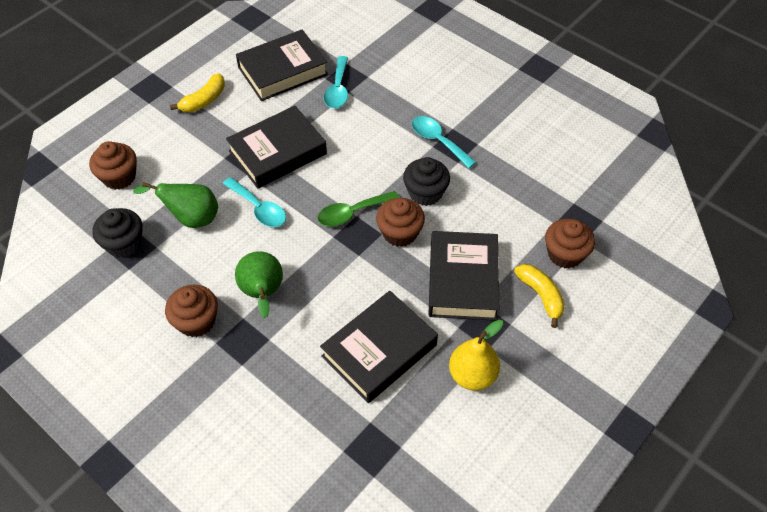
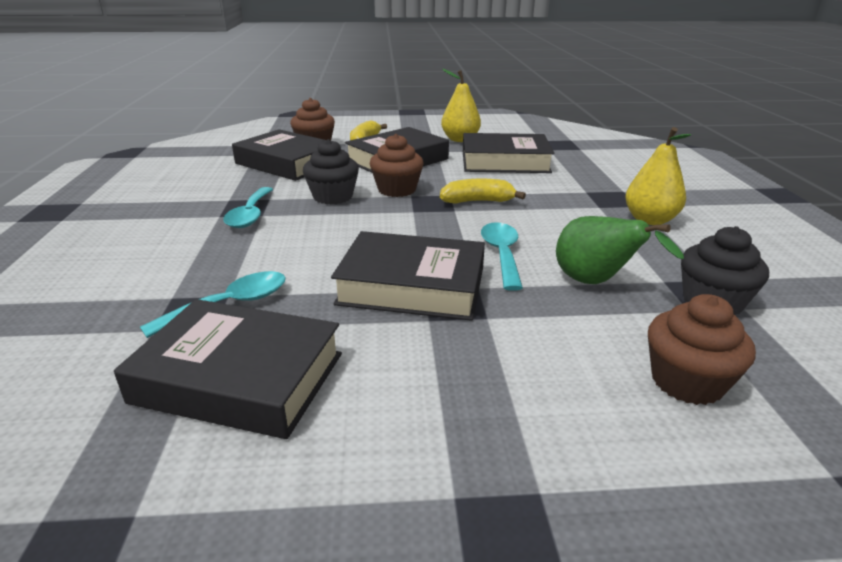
camera: 135 degrees left, 25 degrees down
(196, 321) = (650, 220): brown cupcake -> yellow pear
(204, 100) = (424, 417): yellow banana -> yellow banana (478, 201)
(263, 293) = (565, 209): green pear -> none
(352, 213) = (414, 213): green spoon -> none
(528, 209) = (287, 163): none -> black book

